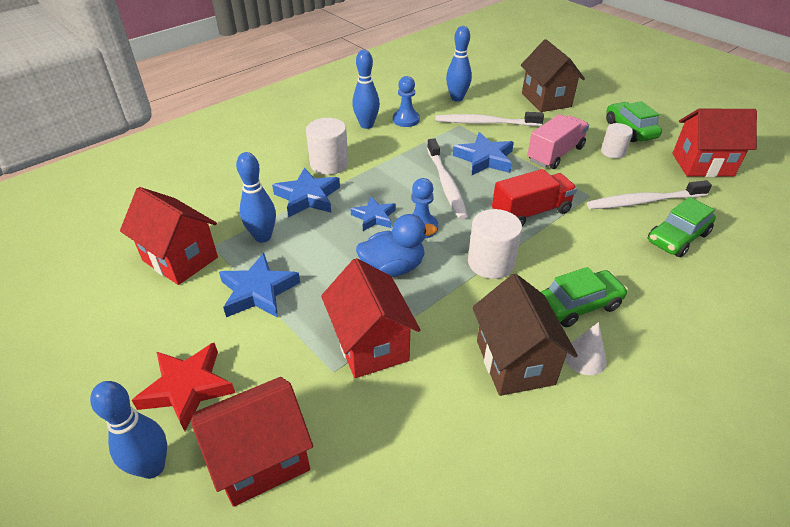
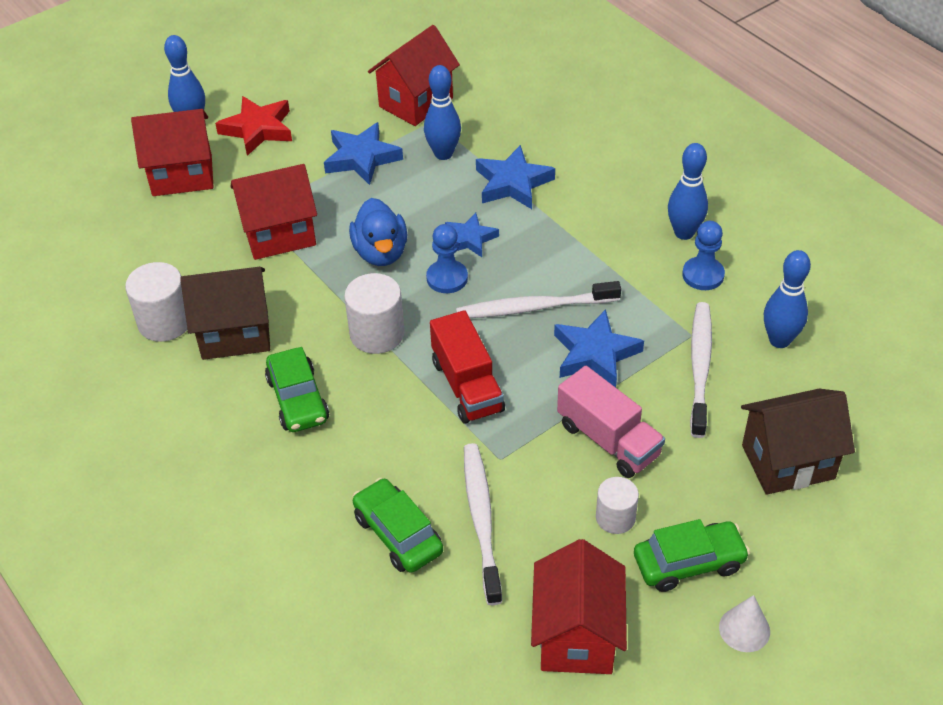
camera: 95 degrees right, 5 degrees up
(261, 459) = (182, 176): red house -> red house turned 75 degrees counterclockwise
(329, 164) = (583, 198): white cylinder -> white cylinder (165, 322)
(584, 357) = (228, 389): white cone -> white cone (744, 629)

